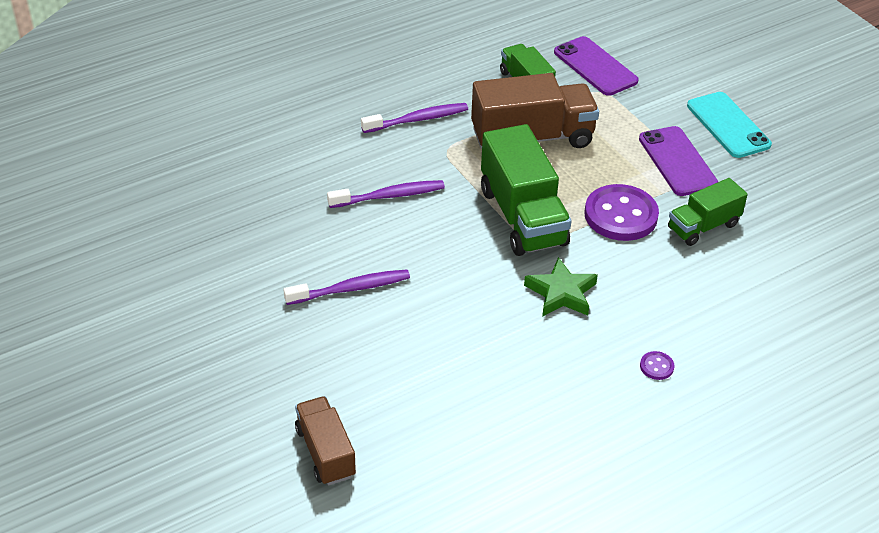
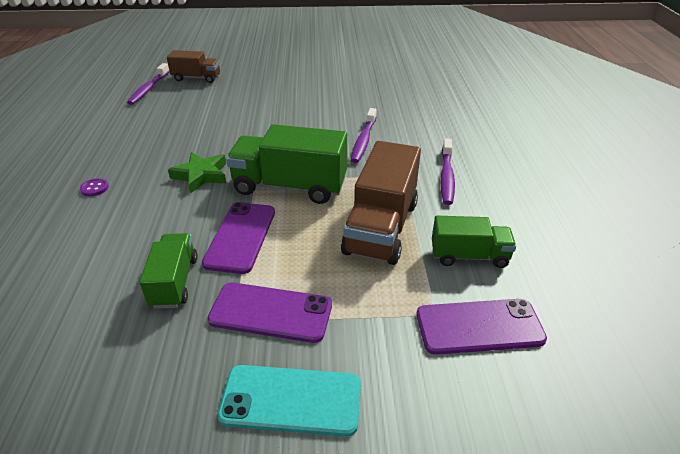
camera: 120 degrees right, 5 degrees down
(351, 289) = (293, 108): purple toothbrush -> purple toothbrush (149, 89)
(620, 215) = (241, 237): purple button -> purple phone

